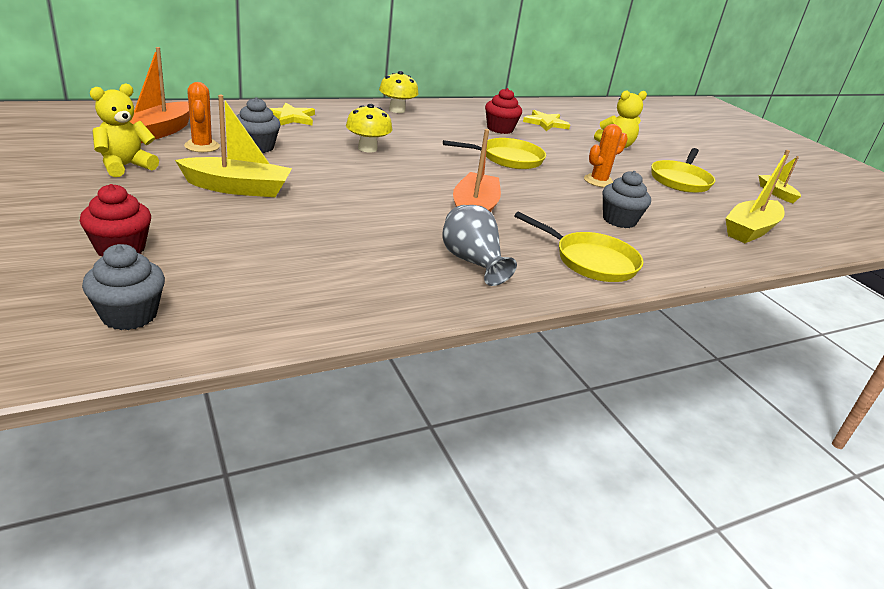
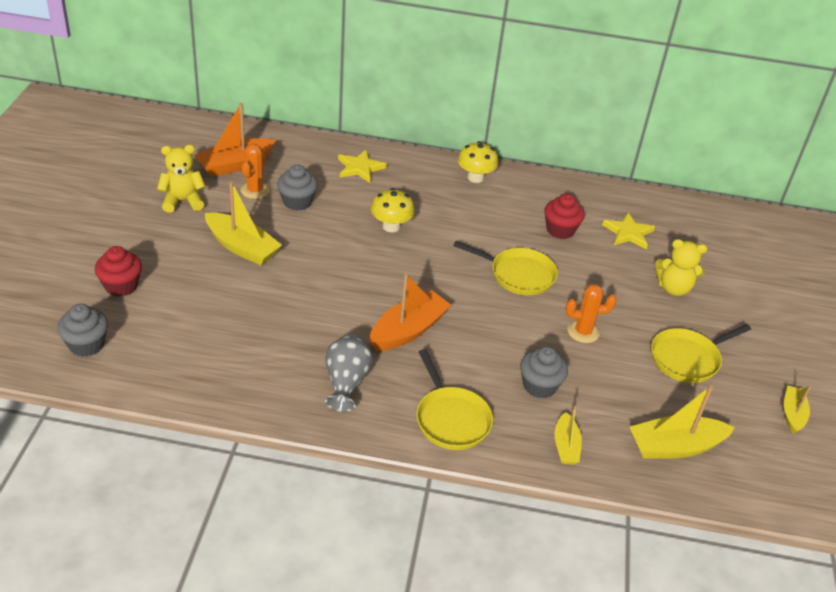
camera: 35 degrees right, 10 degrees up
(691, 252) = (565, 446): none -> yellow boat

